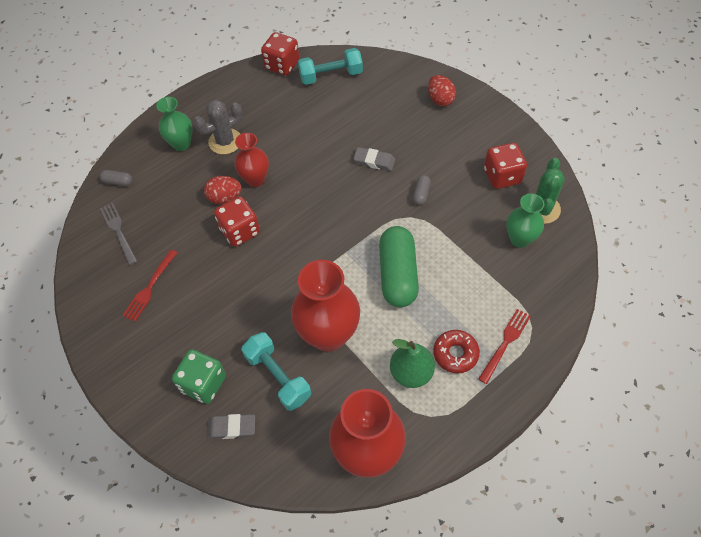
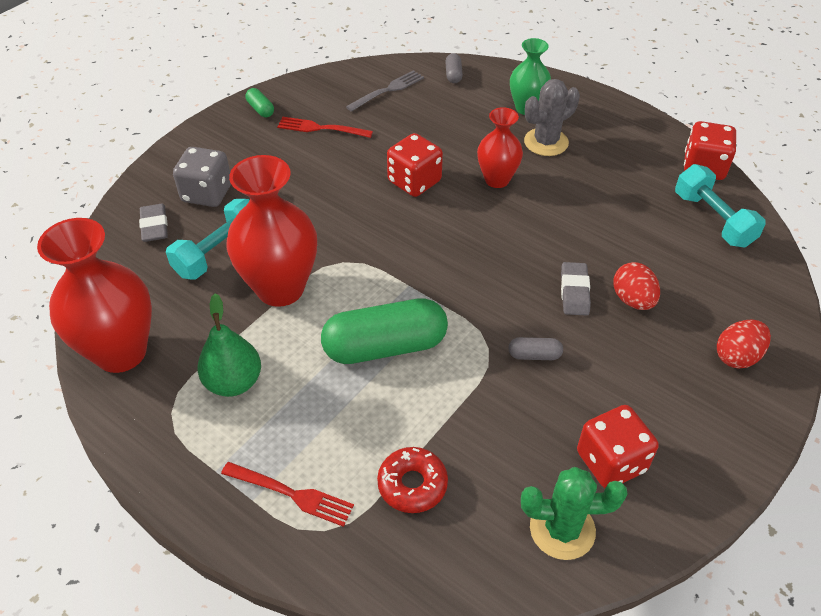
camera: 75 degrees right, 10 degrees down
(103, 333) = (260, 109): none -> green capsule
(203, 383) = (207, 193): green dice -> grey dice
(225, 141) = (546, 142): grey cactus -> grey cactus turned 75 degrees counterclockwise
(225, 198) = (459, 159): red egg -> red egg (632, 300)
(455, 354) = (267, 430): red donut -> red donut (412, 484)
(520, 239) = (488, 499): green vase -> none

